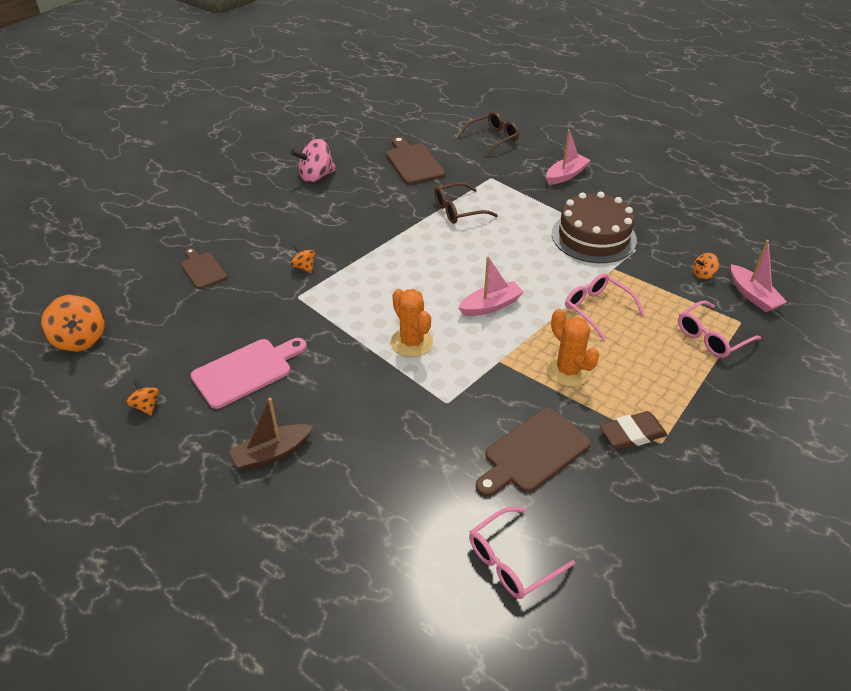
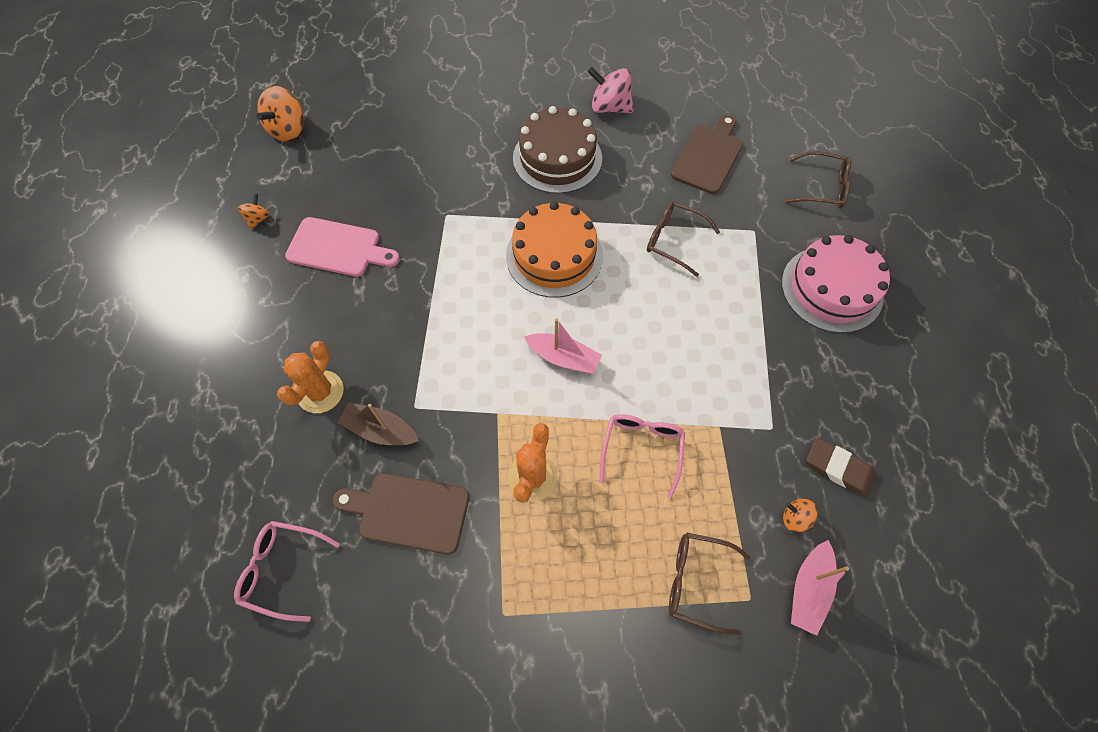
camera: 50 degrees right, 20 degrees up
(202, 269) = (421, 133): brown cutting board -> none
(272, 453) = (272, 329): brown boat -> brown boat (380, 430)
(304, 267) = (485, 192): orange spinning top -> none
(403, 265) = (554, 256): none -> orange cake
(411, 342) = (463, 332): orange cactus -> orange cactus (320, 392)
(566, 175) = (831, 289): pink boat -> pink cake
(593, 236) = (753, 378): brown cake -> brown cake (557, 158)
(632, 434) = (494, 582): brown eraser -> brown eraser (838, 468)
(712, 337) = (698, 582): pink glasses -> brown glasses

